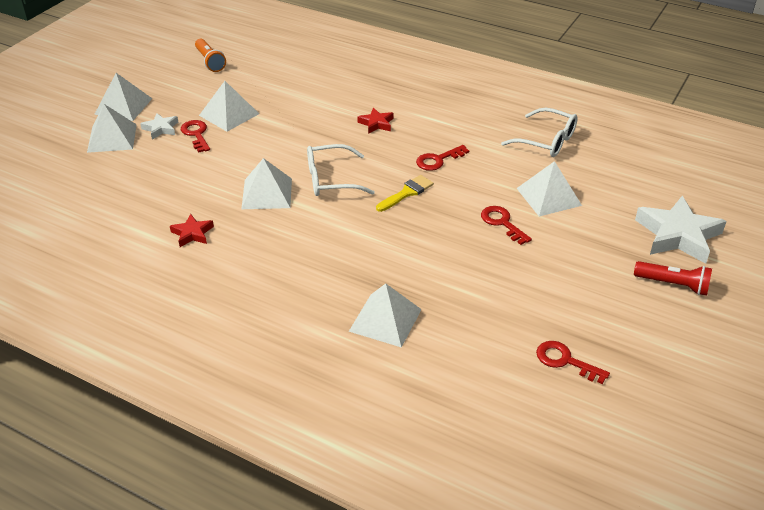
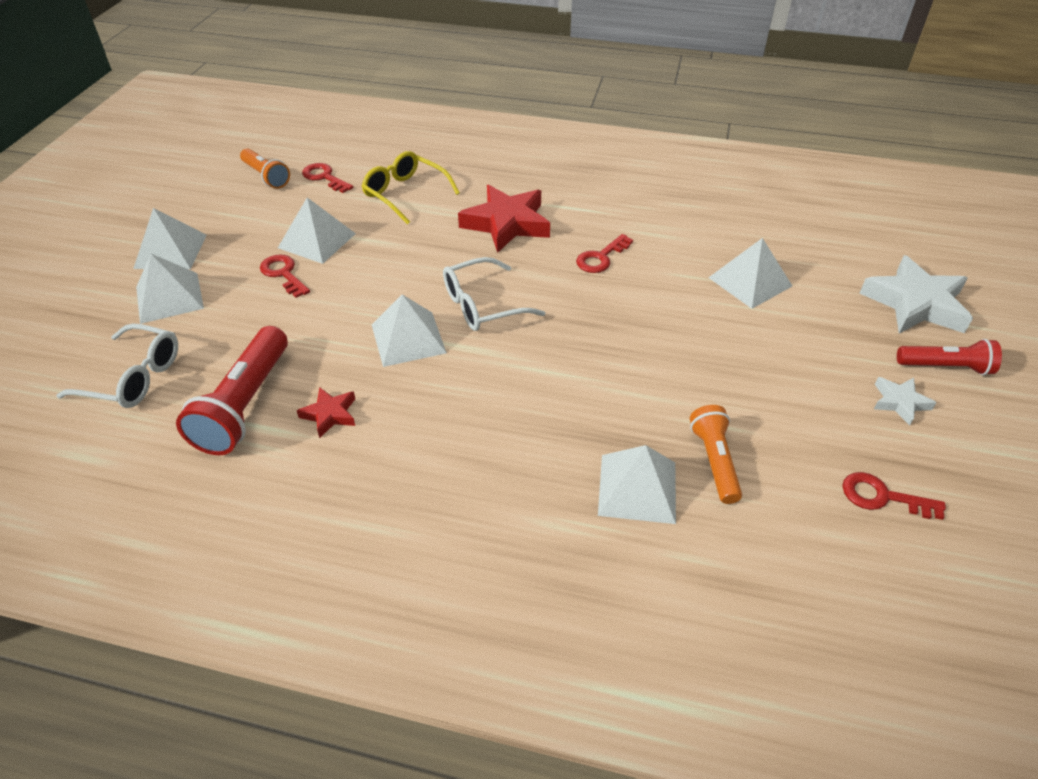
camera: 15 degrees left, 5 degrees up
(138, 217) = (245, 405): none -> red flashlight
(161, 129) = (233, 274): white star -> white star (899, 402)
(308, 90) = (405, 194): none -> yellow glasses
(376, 123) = (506, 224): red star -> red star, size x2.00
(407, 193) = (583, 306): yellow brush -> none
(451, 314) = (714, 461): none -> orange flashlight
(502, 223) = (714, 325): red key -> red key (324, 177)
(546, 141) = (712, 214): white glasses -> white glasses (133, 377)

